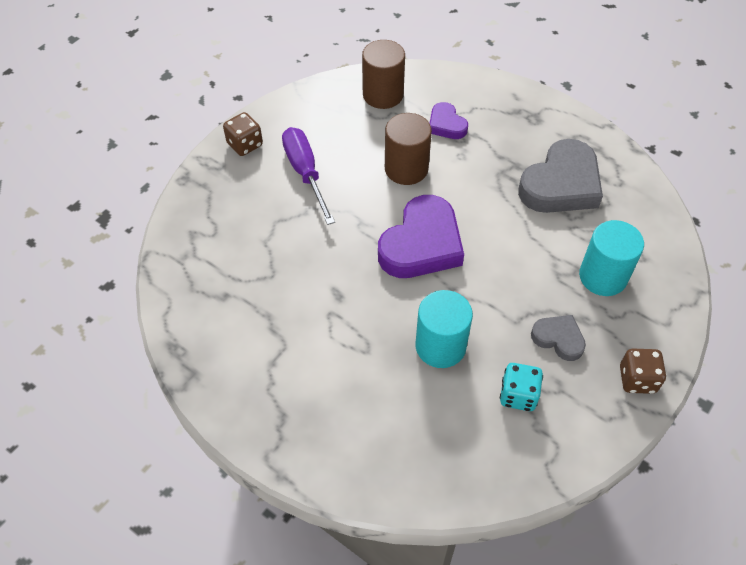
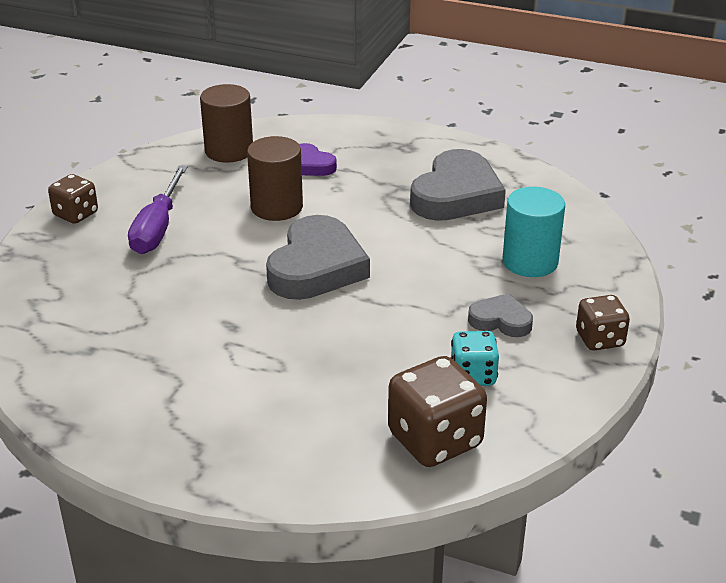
camera: 15 degrees left, 20 degrees down
(305, 173) = (158, 228): purple screwdriver -> purple screwdriver turned 135 degrees counterclockwise
(421, 244) = (316, 267): purple heart -> grey heart
(440, 346) = (368, 349): turquoise cylinder -> none
(468, 458) = (435, 440): none -> brown dice

